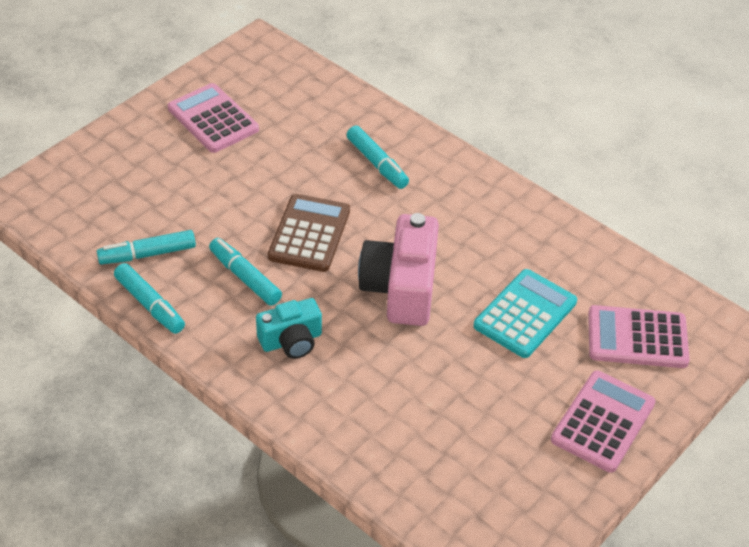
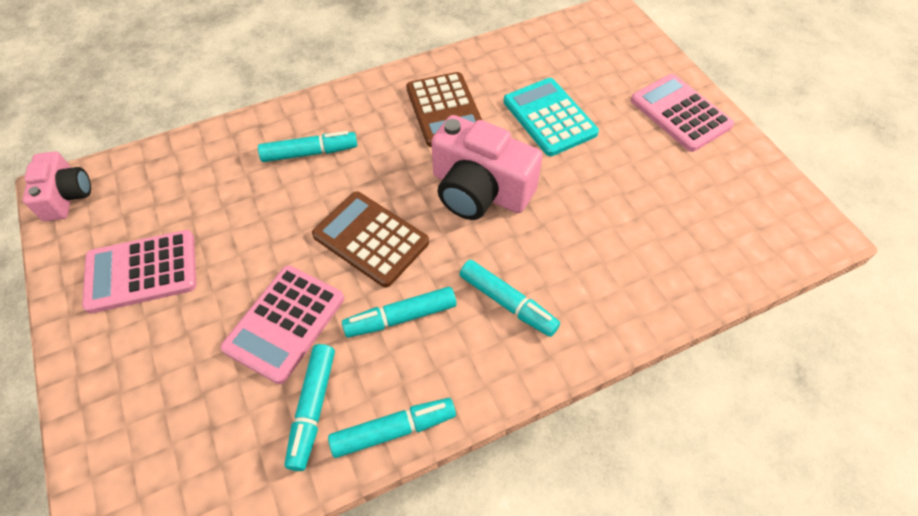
camera: 65 degrees left, 10 degrees up
(256, 50) = (66, 196): none -> pink camera
(291, 341) = (507, 303): turquoise camera -> turquoise marker
(484, 234) = (445, 110): none -> brown calculator
(637, 338) = (602, 62): pink calculator -> pink calculator (285, 323)

